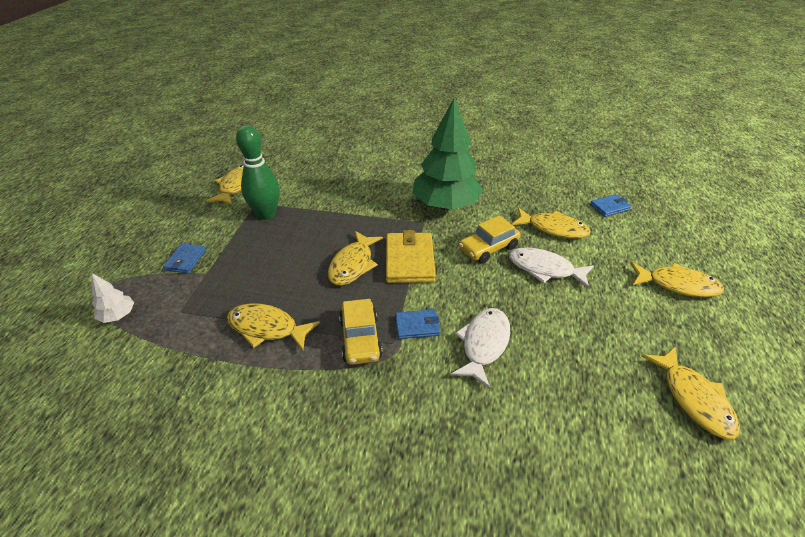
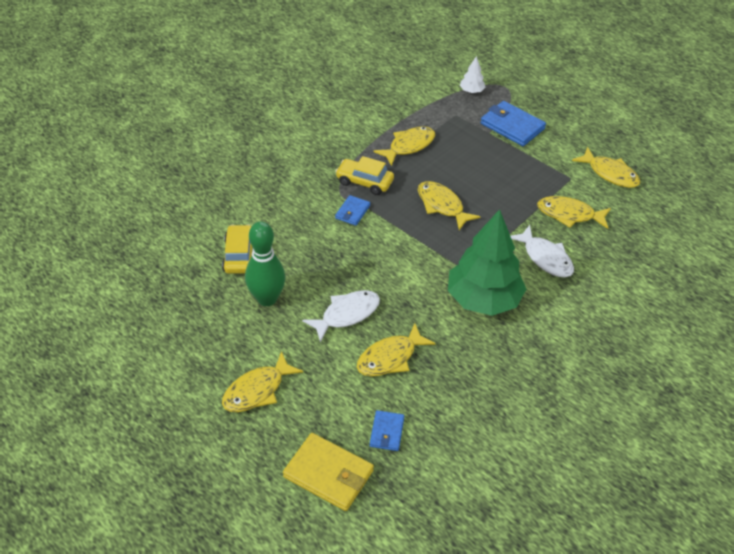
camera: 120 degrees right, 5 degrees up
(185, 260) = (512, 126): blue wallet -> blue wallet, size x1.78
(266, 214) = (548, 180): green bowling pin -> green bowling pin (267, 299)
(409, 260) = (422, 238): yellow wallet -> yellow wallet (328, 474)
(483, 344) = (309, 235): white fish -> white fish (545, 258)
(488, 248) = (399, 294): yellow car -> yellow car (239, 256)
(693, 399) = (180, 309): yellow fish -> yellow fish (569, 214)

